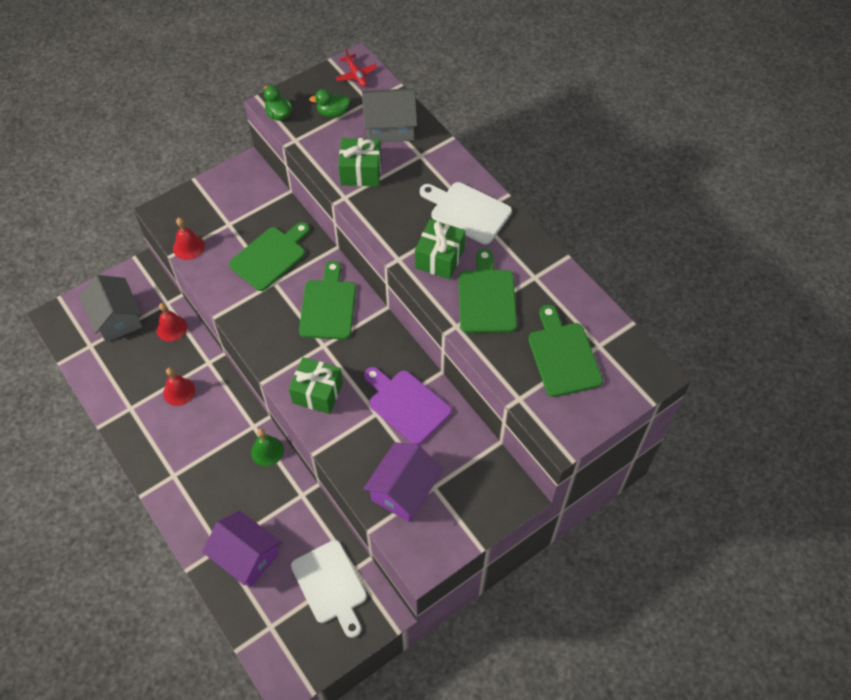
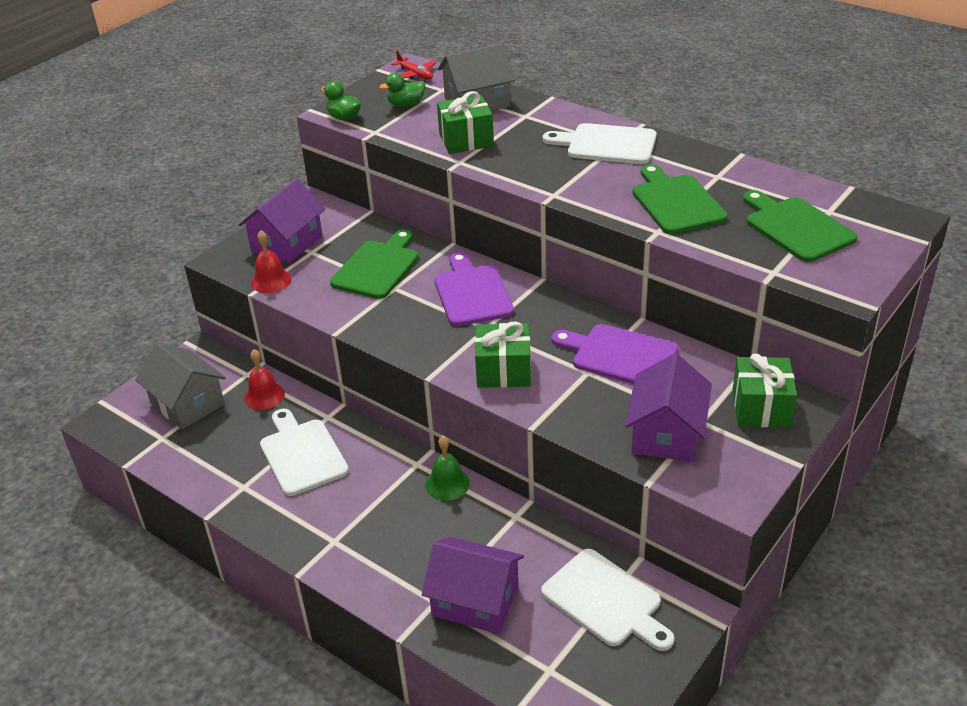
camera: 15 degrees left, 20 degrees down
(179, 391) = (302, 454): red bell -> white cutting board
(214, 209) = (287, 243): none -> purple house
(328, 306) = (472, 293): green cutting board -> purple cutting board
(439, 258) = (601, 184): green gift -> green gift (761, 408)

